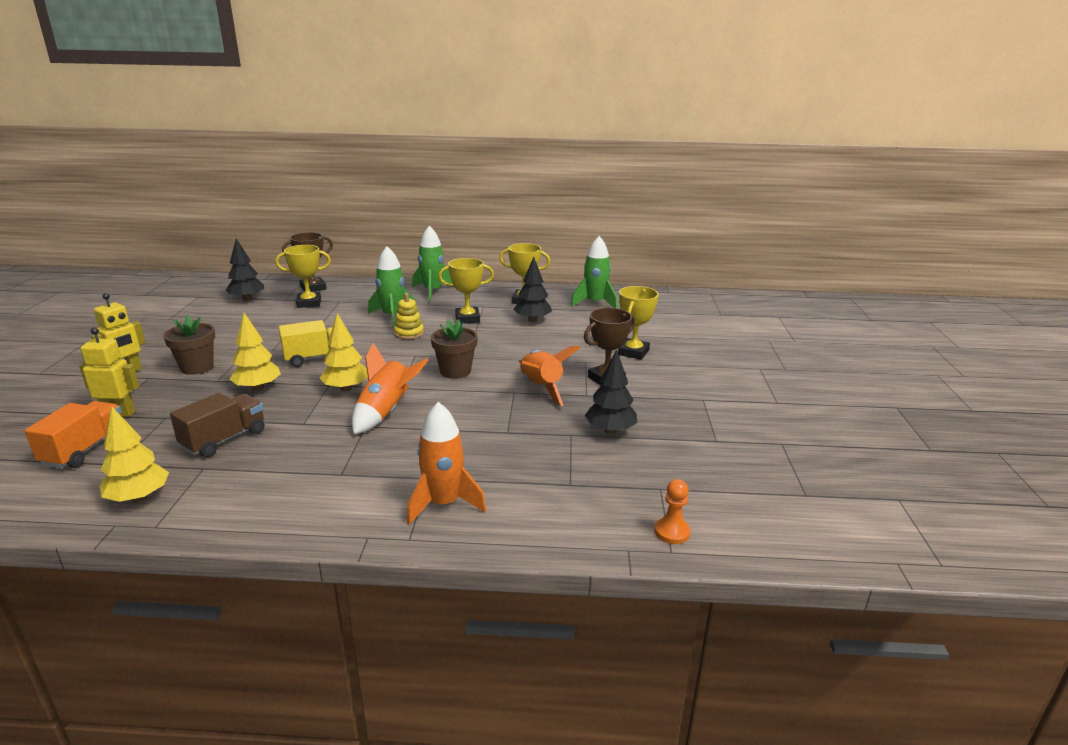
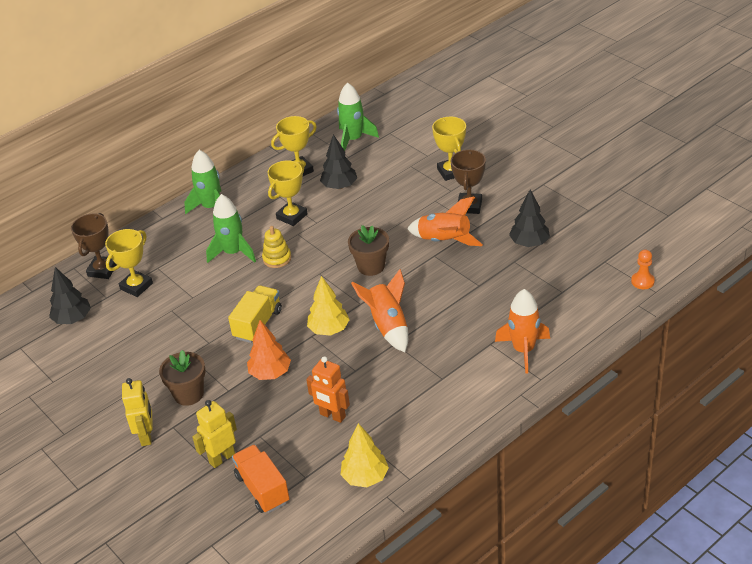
camera: 40 degrees left, 15 degrees up
(224, 439) = (332, 415): brown truck -> orange robot
(258, 388) = (270, 373): yellow tree -> orange tree

